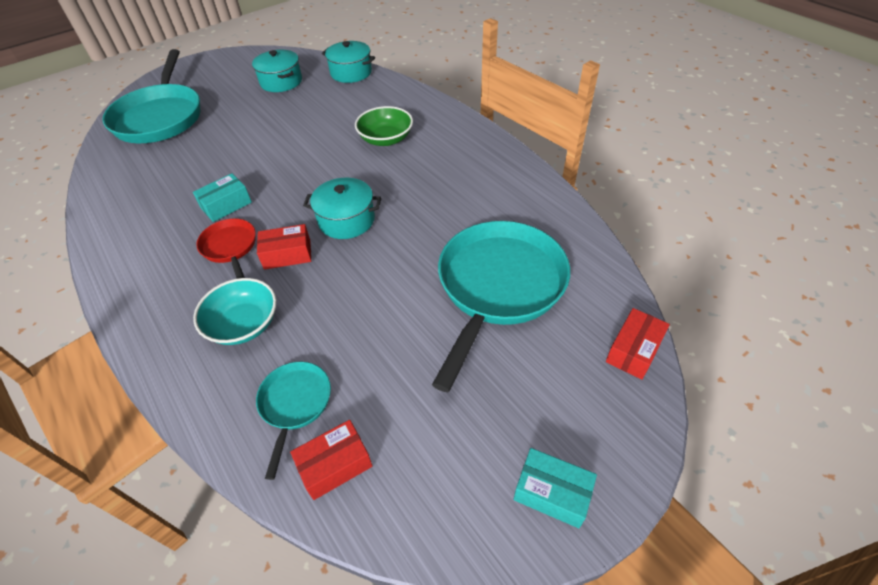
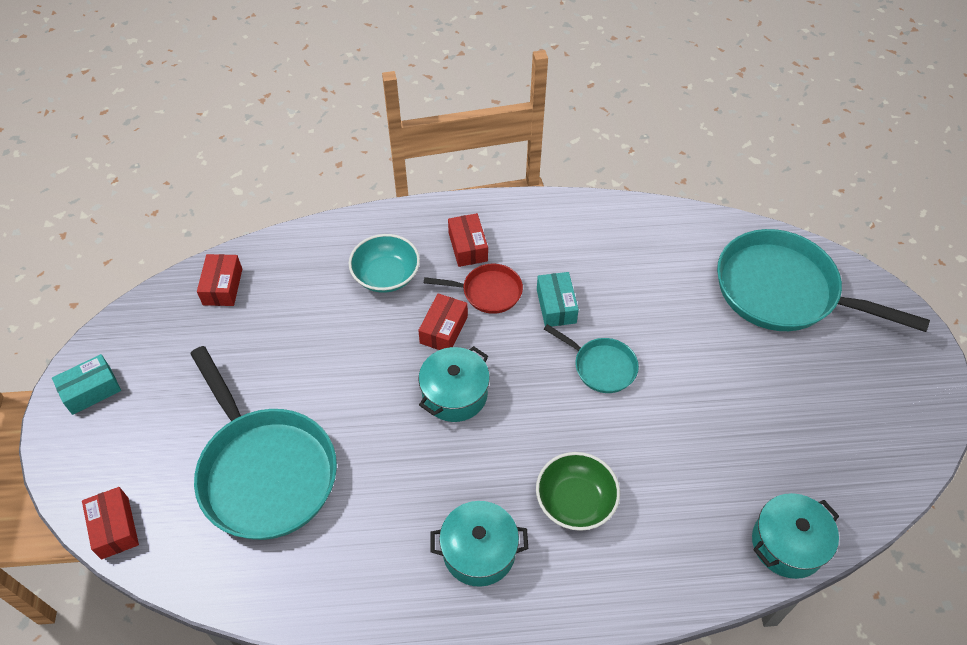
camera: 120 degrees right, 5 degrees up
(178, 284) = (468, 247): none -> red box
(281, 82) = (808, 443): turquoise pot -> turquoise pot (479, 551)
(294, 404) = (286, 282): turquoise pan -> turquoise pan (601, 366)

